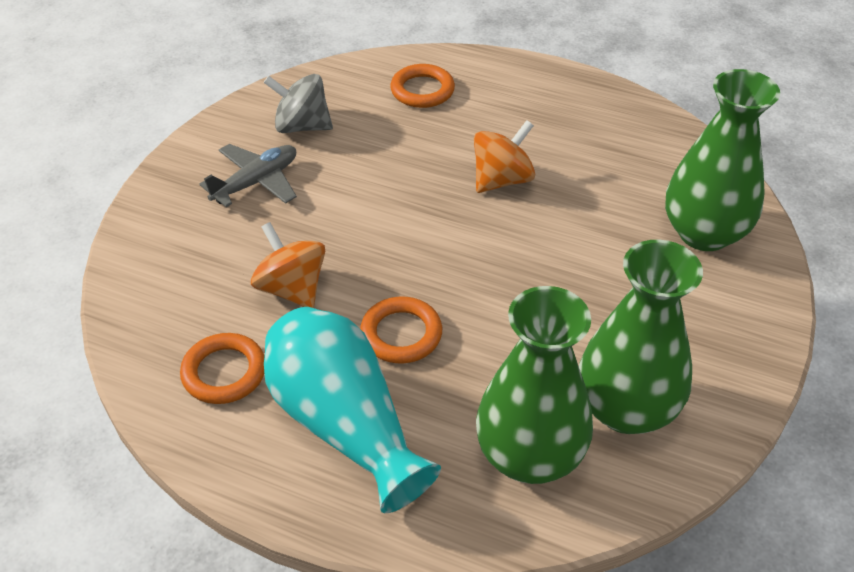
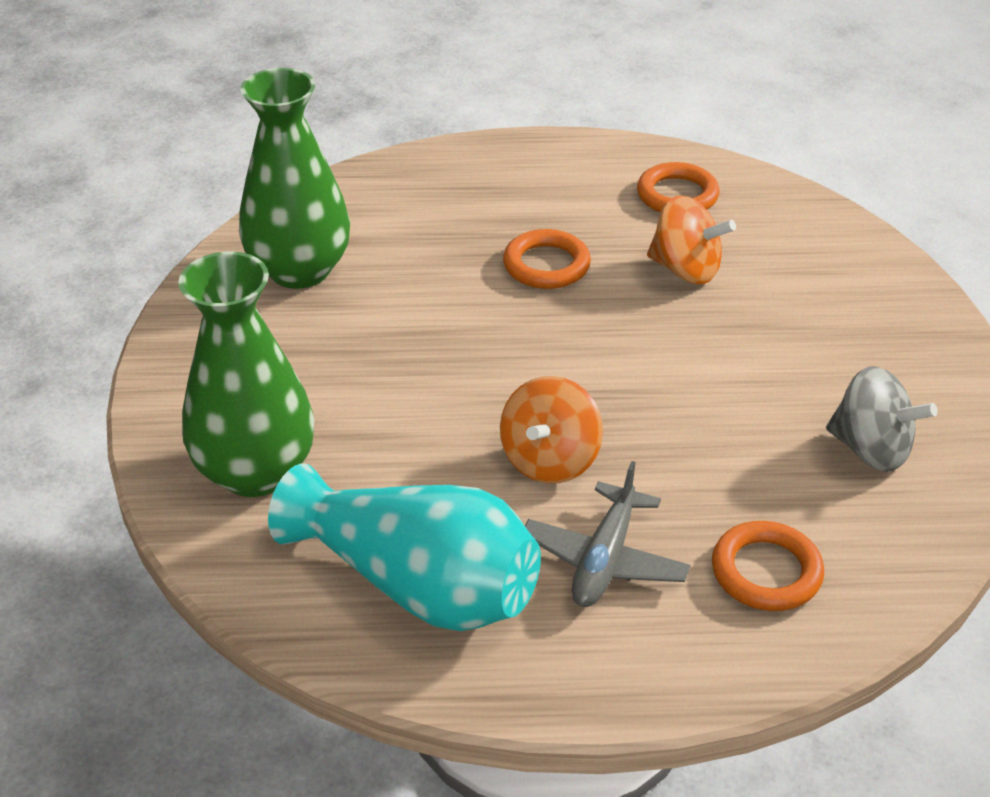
camera: 155 degrees right, 5 degrees down
(256, 182) = (840, 358): grey plane -> grey plane (604, 559)
(302, 126) = (870, 449): grey spinning top -> grey spinning top turned 45 degrees clockwise
(345, 424) = (543, 193): turquoise vase -> turquoise vase (417, 584)
(529, 455) = (374, 216): green vase -> none

